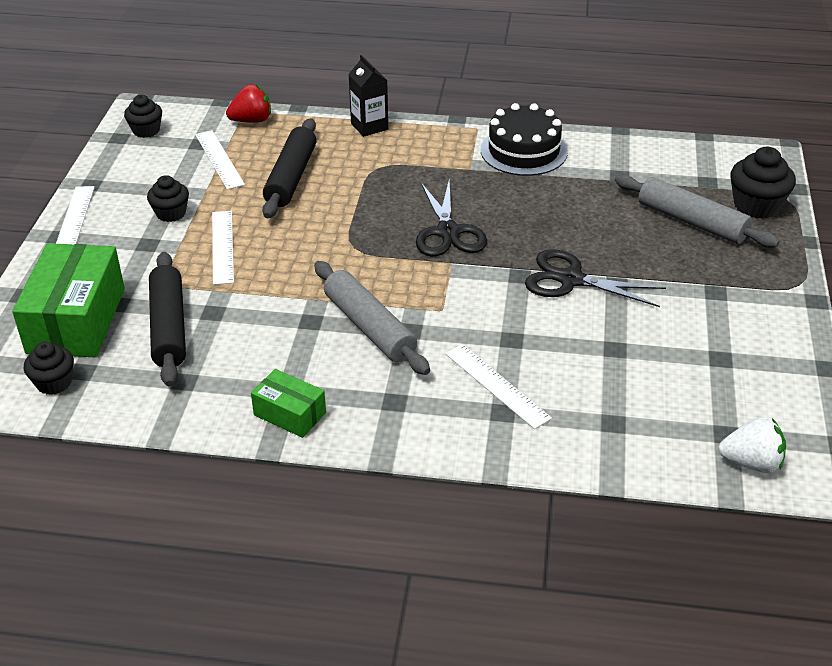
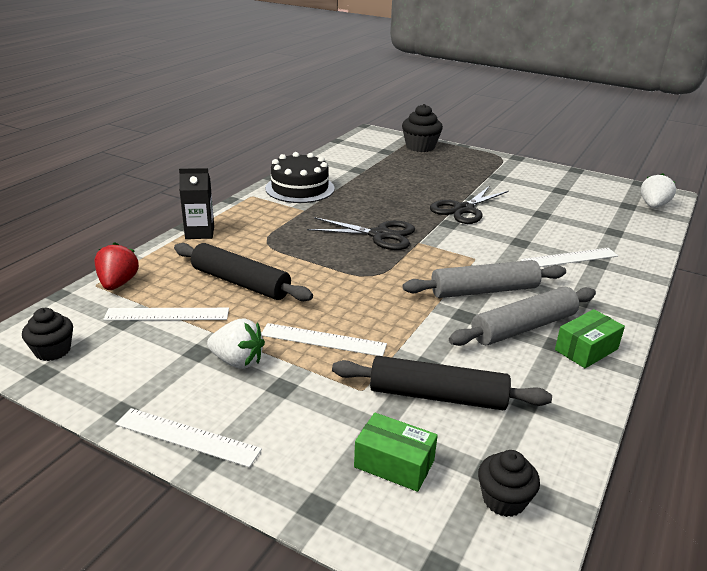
camera: 70 degrees left, 10 degrees down
(76, 320) = (394, 463): green box -> green box, size x0.53
(171, 213) = (237, 361): black cupcake -> white strawberry
(691, 221) = (424, 164): grey rolling pin -> grey rolling pin (523, 327)

